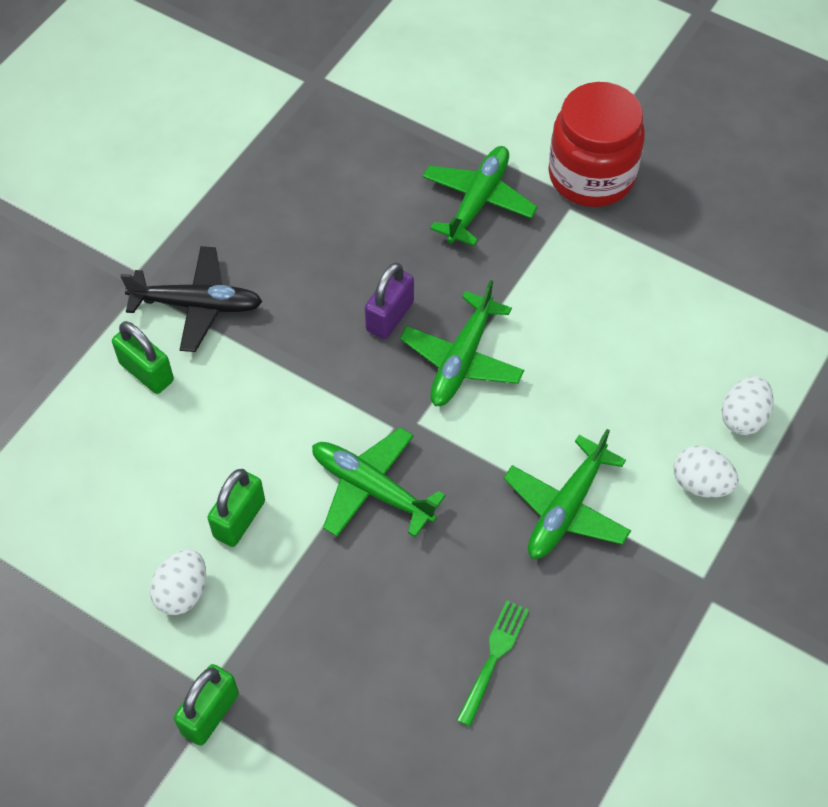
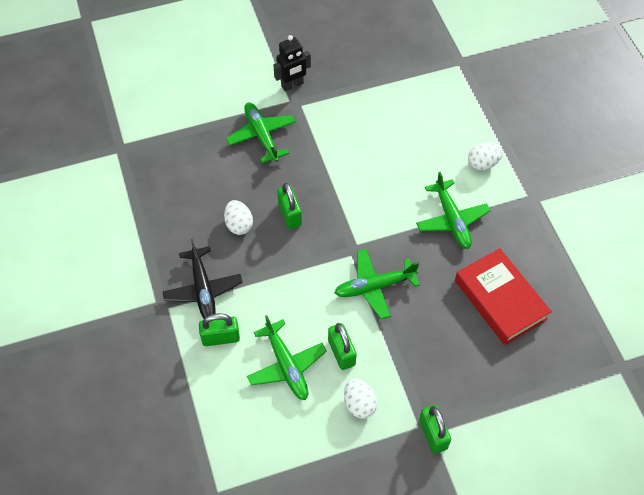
camera: 50 degrees left, 0 degrees up
(197, 305) = (203, 289): black plane -> black plane turned 120 degrees clockwise
(389, 316) = (289, 214): purple padlock -> green padlock
(462, 359) = (340, 203): green plane -> green plane (286, 365)
(493, 659) = (500, 300): green fork -> red book
(591, 176) = (292, 85): red jar -> black robot
(743, 417) = (465, 125): white egg -> white egg (239, 224)

